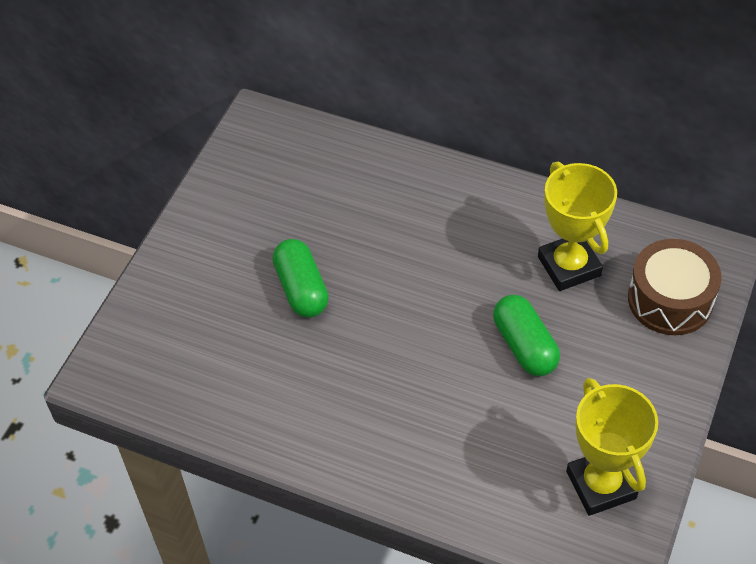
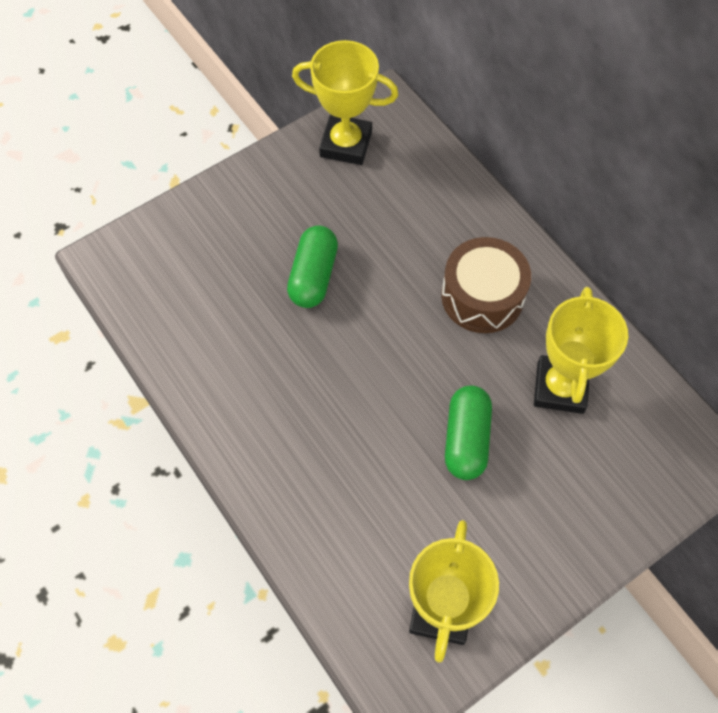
camera: 30 degrees right, 10 degrees up
(249, 169) = (346, 144): none -> yellow trophy
(670, 300) = (632, 474): brown drum -> brown drum (482, 296)

